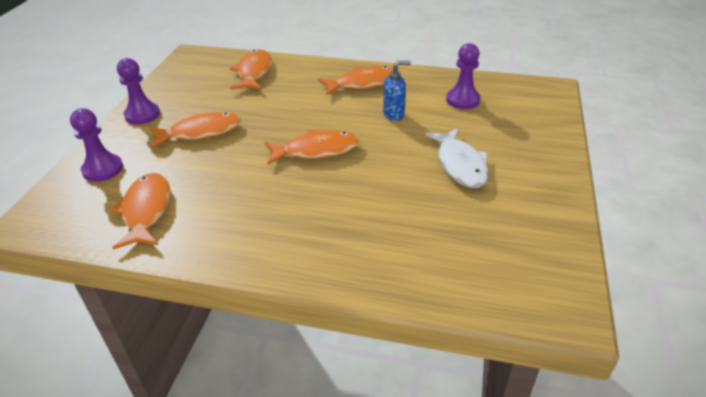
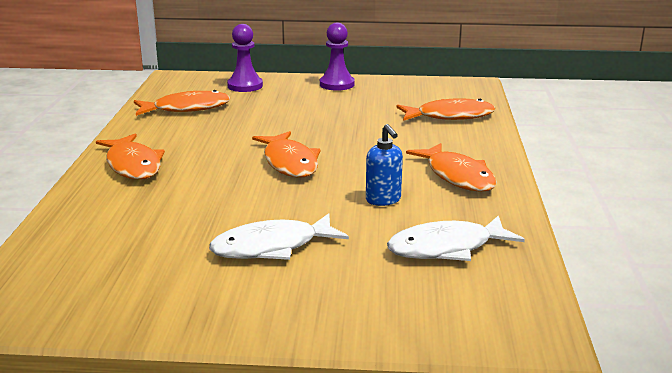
camera: 80 degrees right, 15 degrees down
(201, 132) = (312, 110): orange fish -> orange fish (133, 165)
(463, 100) = (446, 248): purple pawn -> white fish

